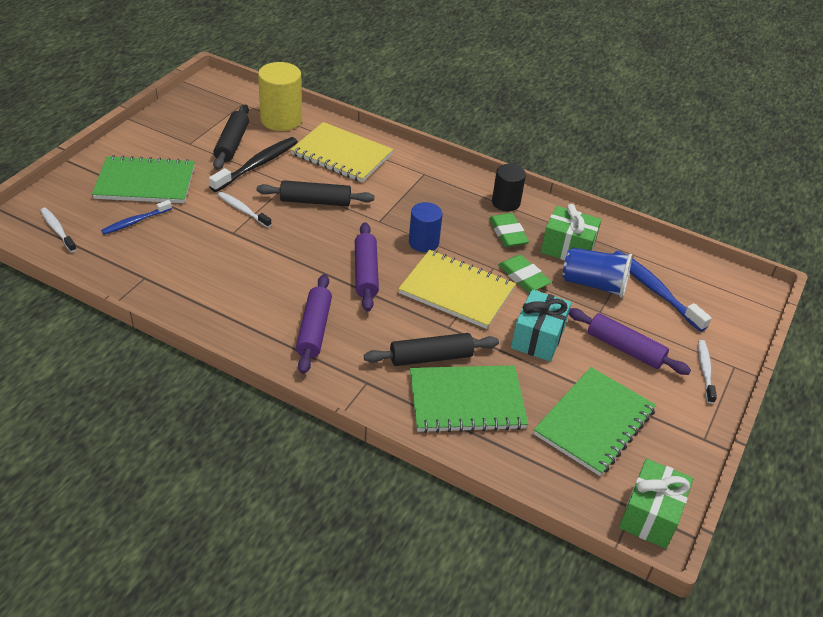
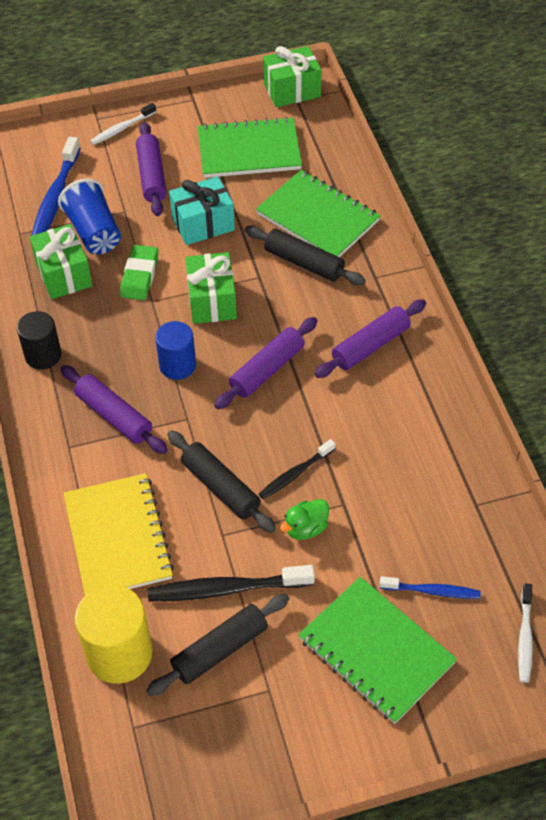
camera: 130 degrees left, 10 degrees up
(243, 210) = (306, 528): white toothbrush -> green duck
(279, 230) = (295, 474): none -> black toothbrush
(421, 199) = (114, 416): none -> purple rolling pin
(457, 291) = (212, 301): yellow notebook -> green gift
(508, 233) = (90, 323): green eraser -> none

